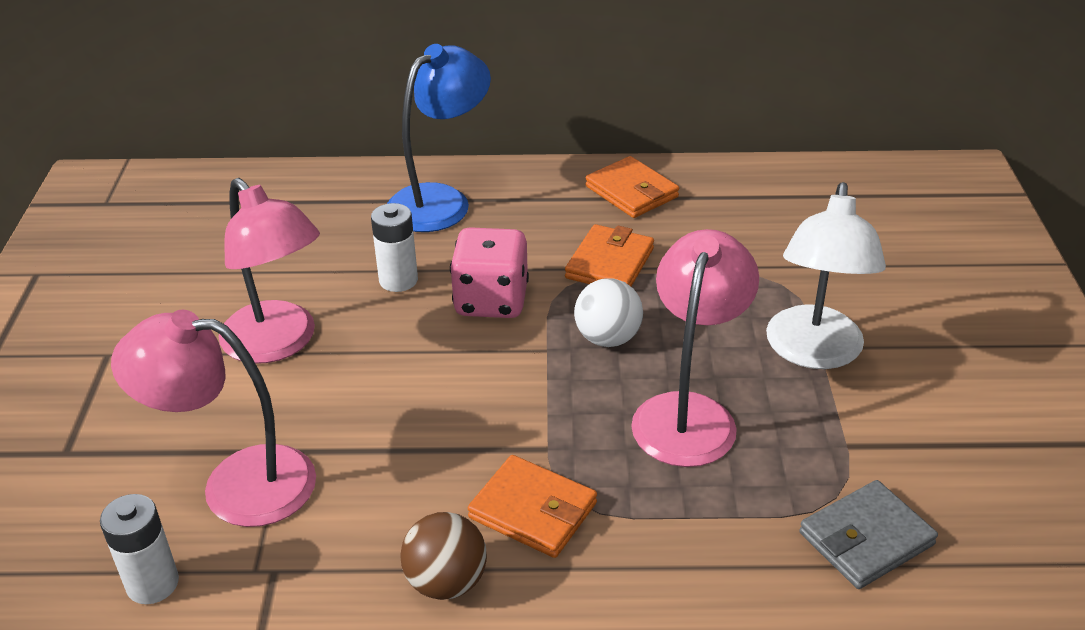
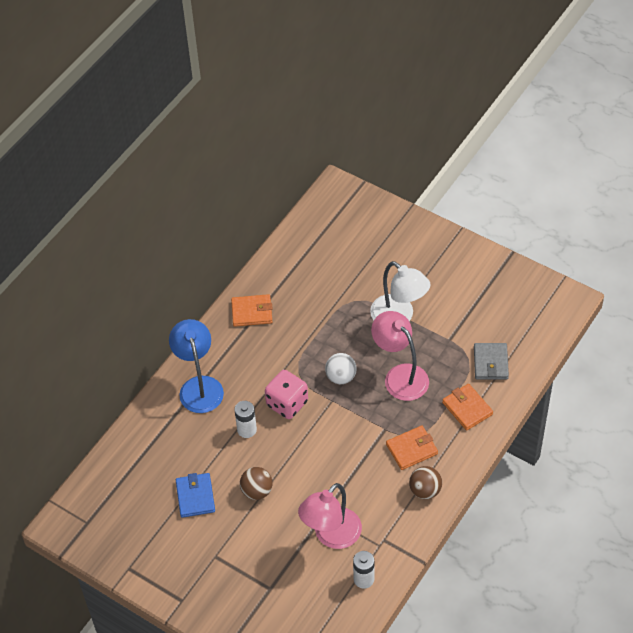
camera: 55 degrees left, 15 degrees up
(221, 282) = (195, 496): none -> blue wallet
(278, 344) = (257, 491): pink lamp -> brown ball
(609, 263) = (295, 349): orange wallet -> orange wallet (467, 408)

